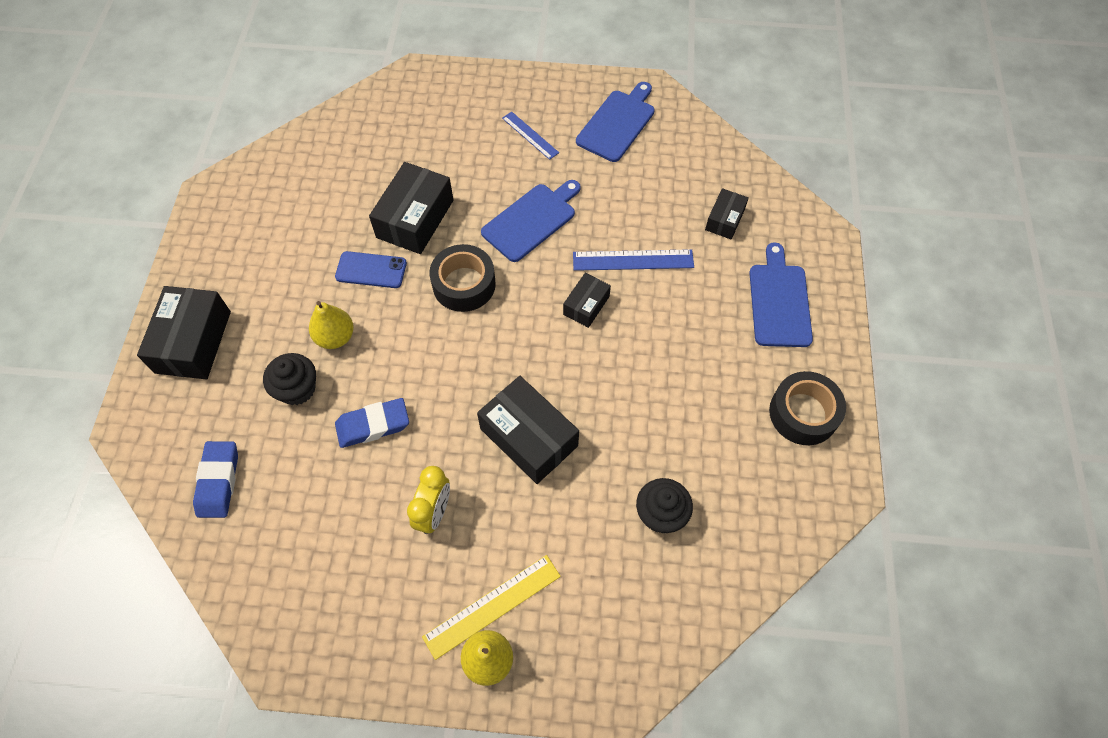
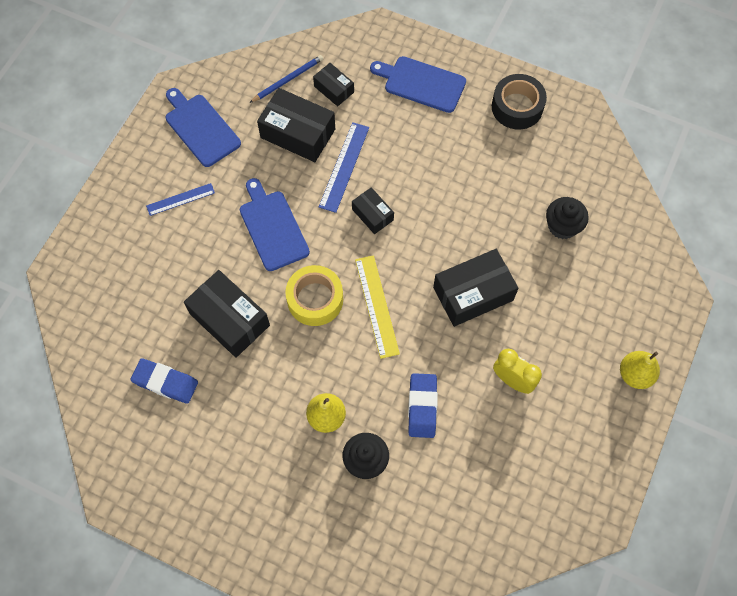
camera: 70 degrees left, 5 degrees up
(193, 342) = (283, 542): black box -> black box (298, 133)
(218, 481) = (430, 544): blue eraser -> blue eraser (165, 382)
(371, 270) = (269, 370): blue phone -> none
(464, 284) = (315, 299): black tape -> yellow tape
(492, 606) = (597, 360): yellow ruler -> yellow ruler (377, 306)
(713, 175) = (288, 80): none -> blue pencil

